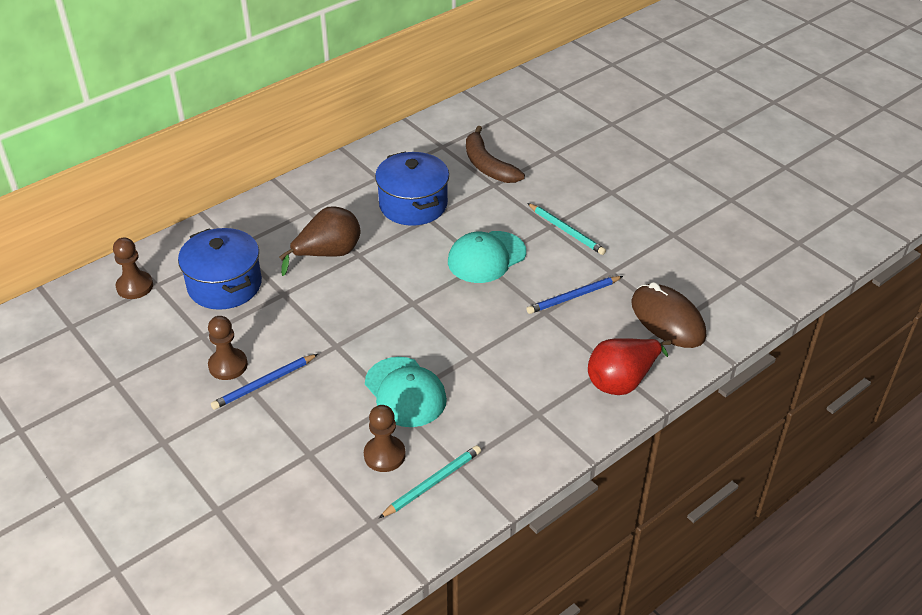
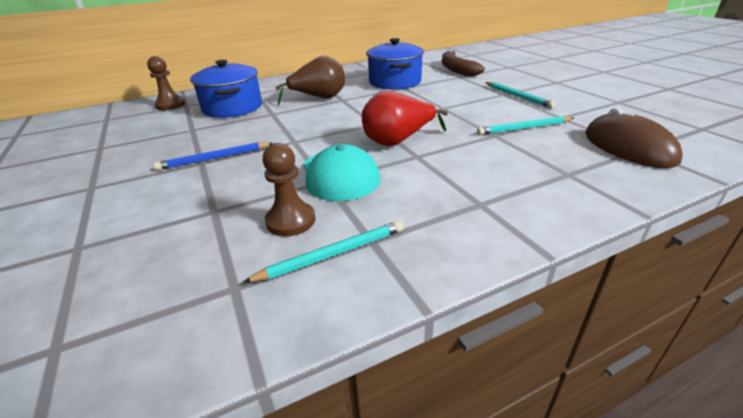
camera: 15 degrees right, 10 degrees down
(228, 365) = (195, 146): brown pawn -> none
(486, 257) = (445, 105): turquoise cap -> none
(573, 297) = (524, 128): blue pencil -> turquoise pencil
(622, 381) = (584, 186): red pear -> red pear (398, 141)

